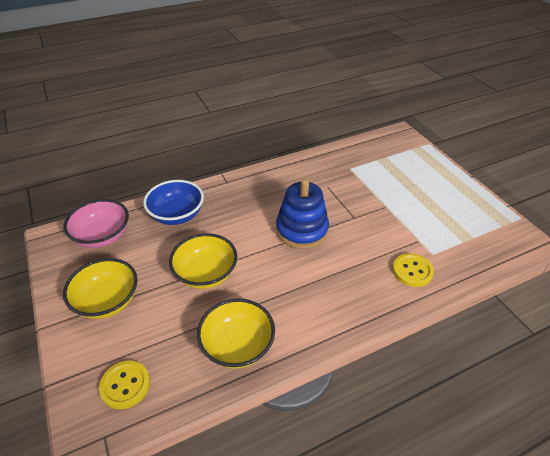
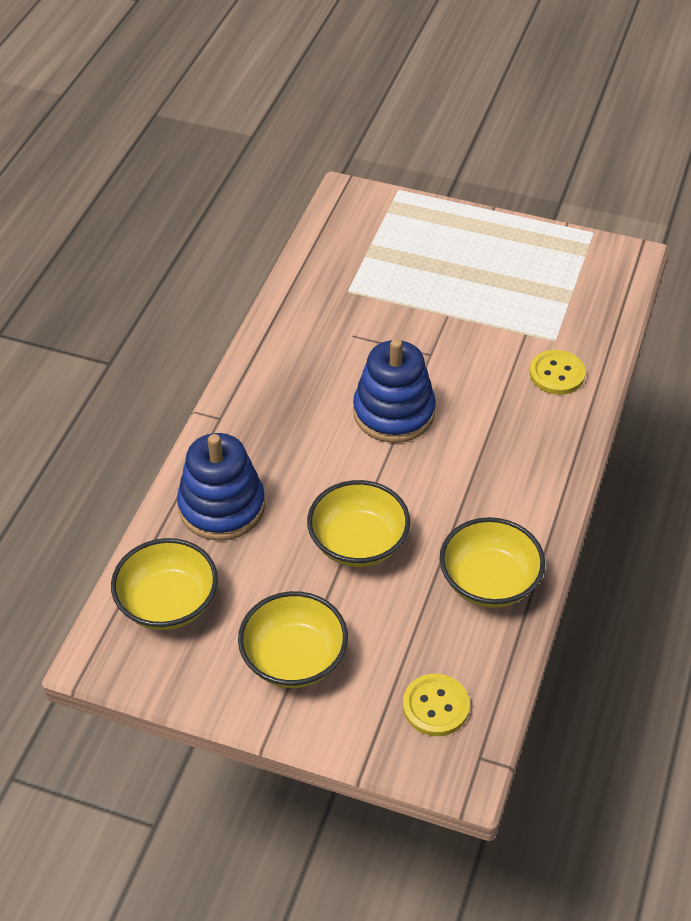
camera: 45 degrees left, 5 degrees up
(102, 236) = (168, 603): pink bowl -> yellow bowl
(177, 215) = (222, 506): blue bowl -> blue stacking toy

